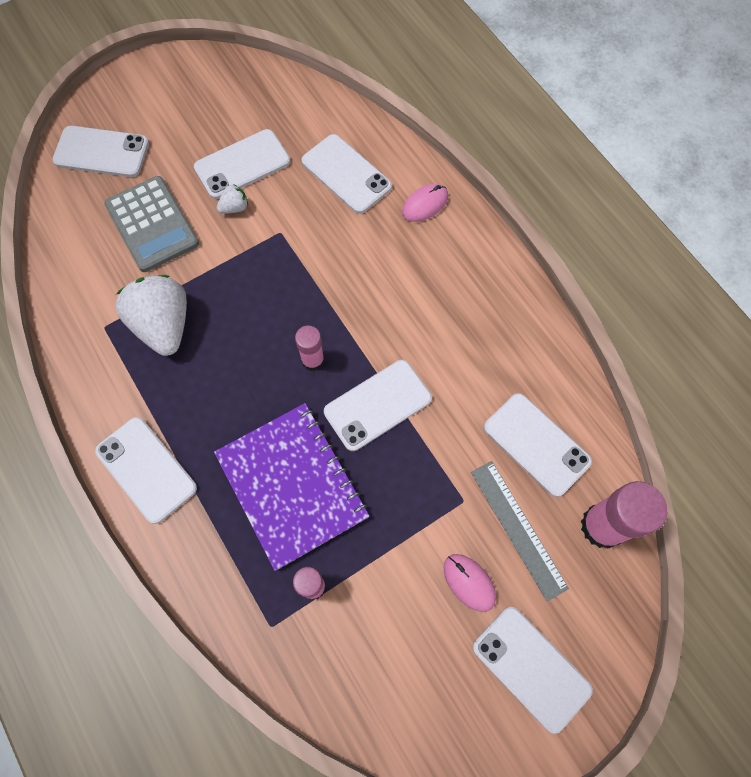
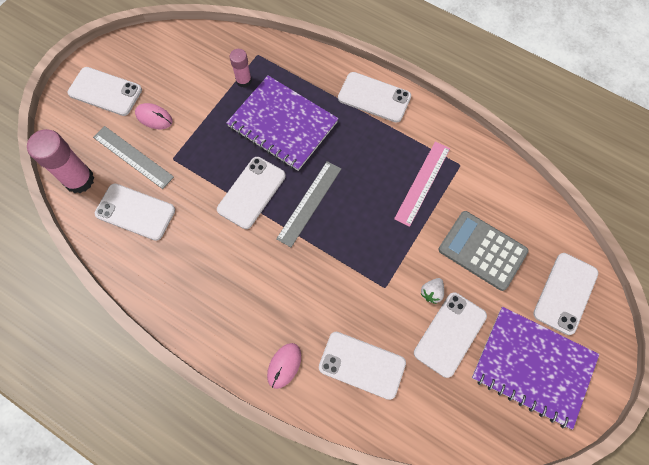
camera: 155 degrees right, 0 degrees up
(101, 152) = (565, 293): white phone -> white phone turned 45 degrees counterclockwise
(163, 325) = (422, 183): white strawberry -> pink ruler
(184, 108) = (533, 367): none -> purple notebook
(313, 360) = (309, 203): pink glue stick -> grey ruler

